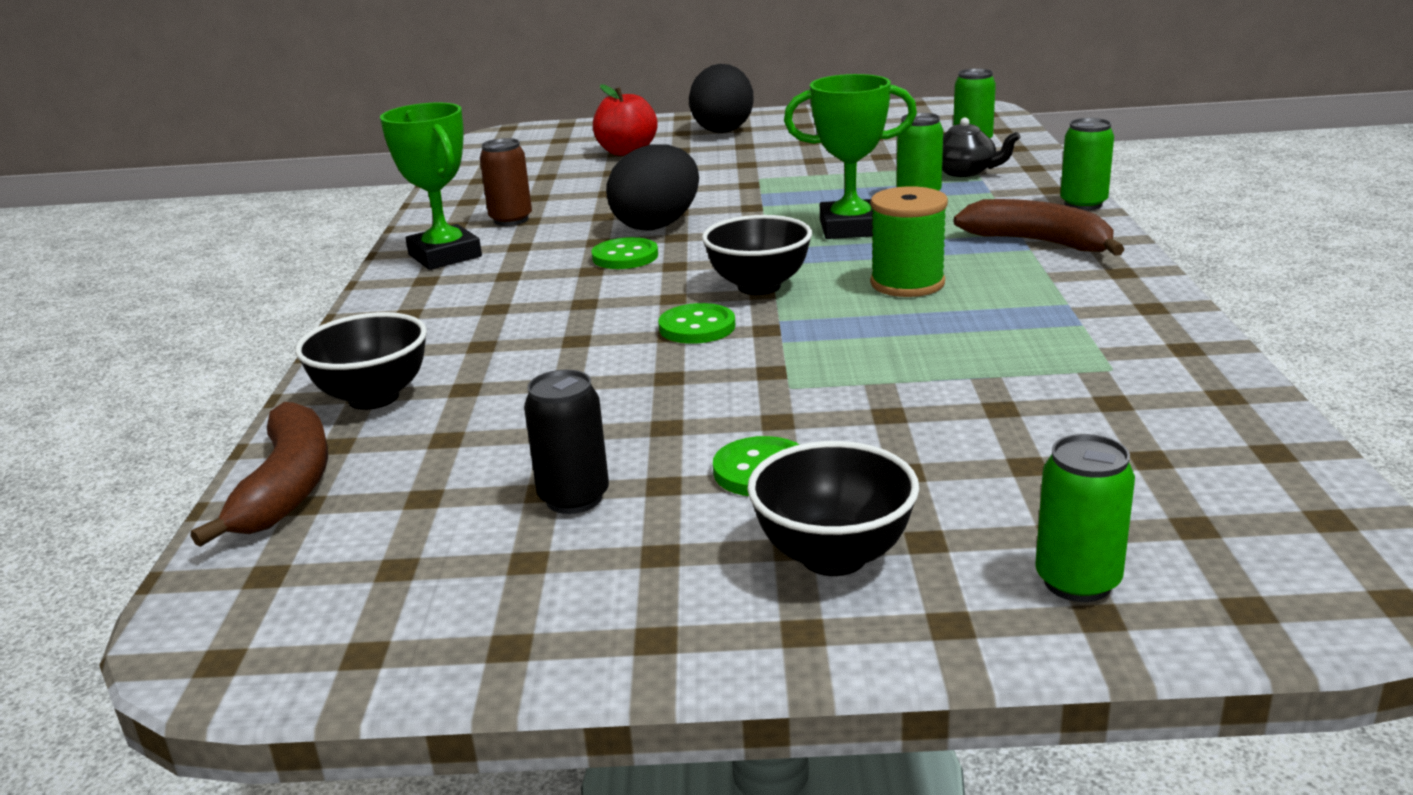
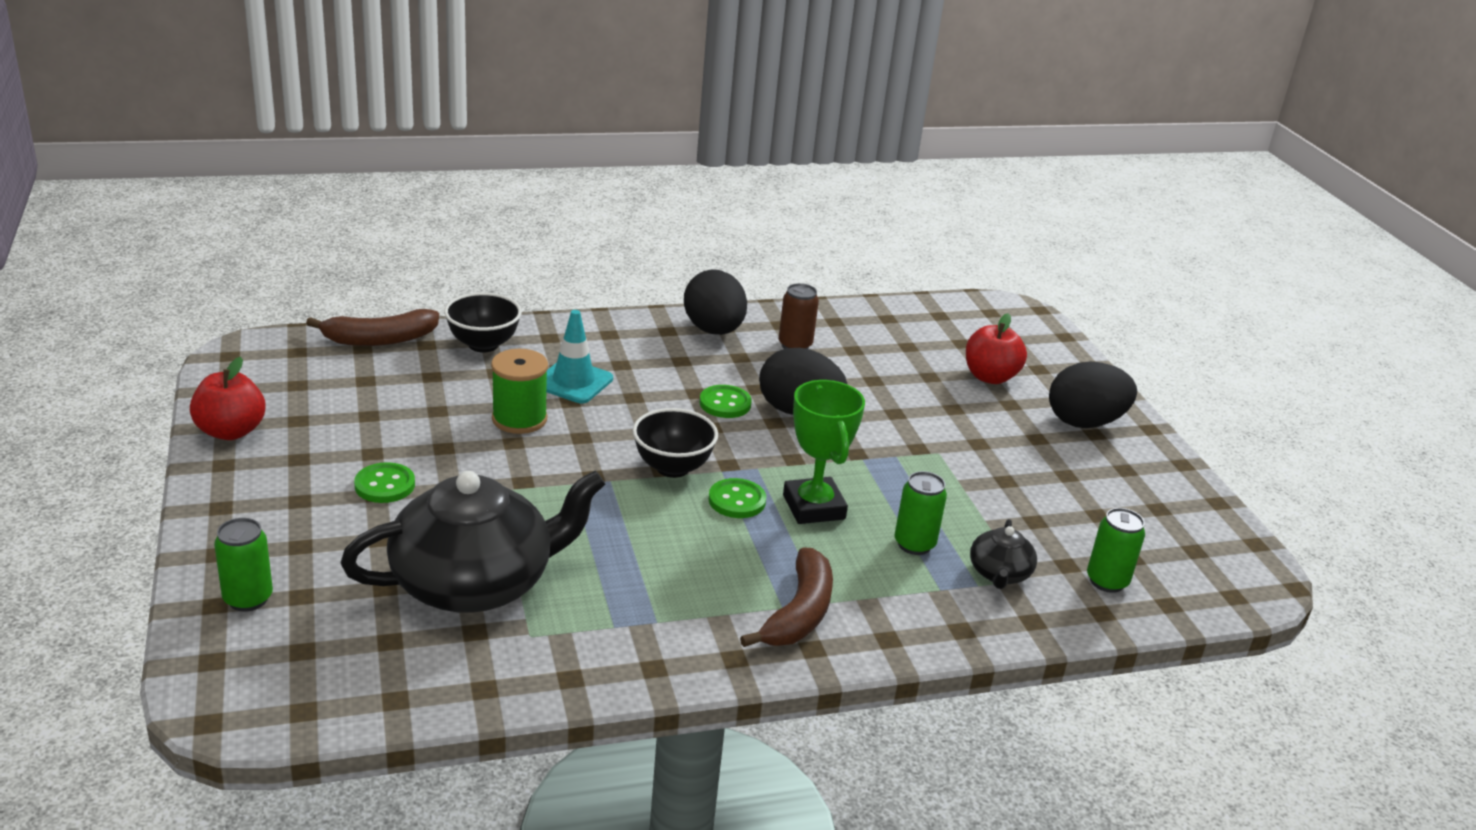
camera: 70 degrees right, 5 degrees up
(445, 256) = (713, 330): green trophy -> black egg
(525, 336) = (573, 382): none -> turquoise traffic cone
(537, 636) = (231, 431): none -> red apple
(574, 498) = (359, 426): black can -> none
(697, 327) = (594, 446): green button -> green button (737, 500)
(833, 556) = (287, 514): black bowl -> none
(907, 283) = (689, 538): green spool -> green spool (519, 419)
(1009, 401) = (475, 582): none -> black teapot
(1083, 204) = (917, 648): green can -> none

